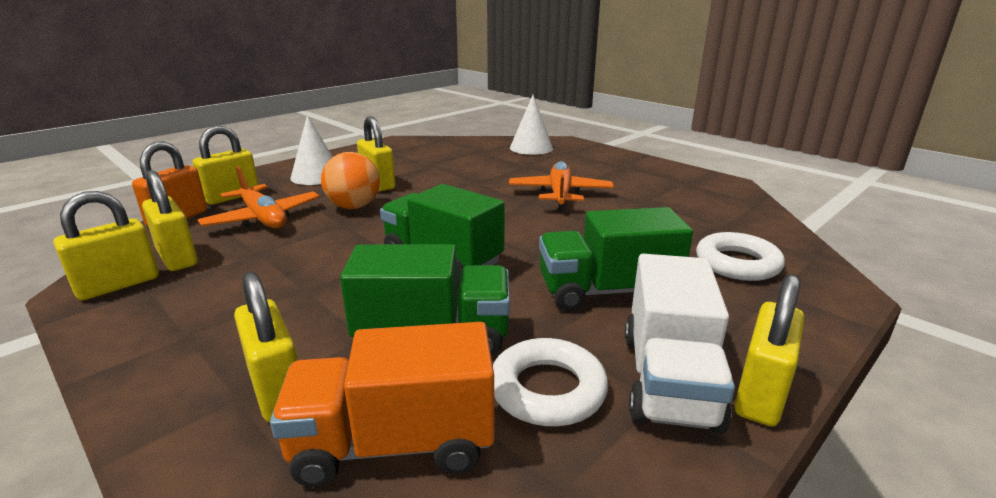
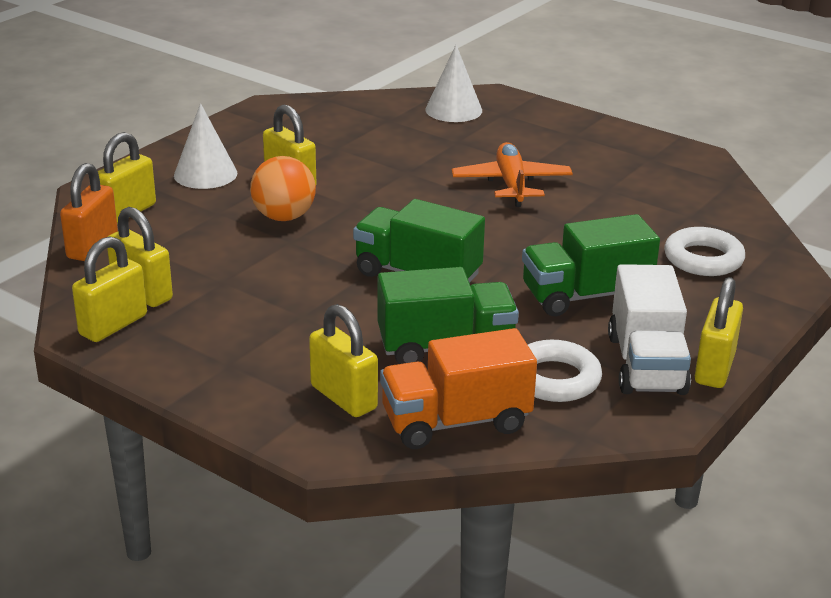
camera: 10 degrees left, 5 degrees up
(263, 218) = (191, 239): orange plane -> none

